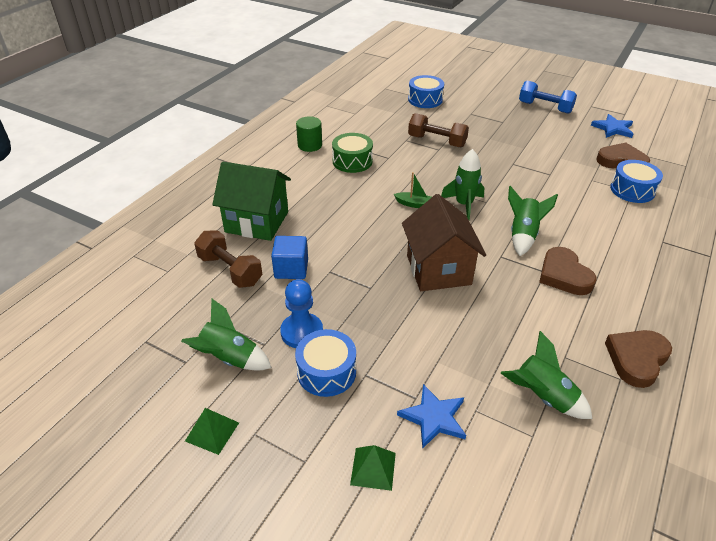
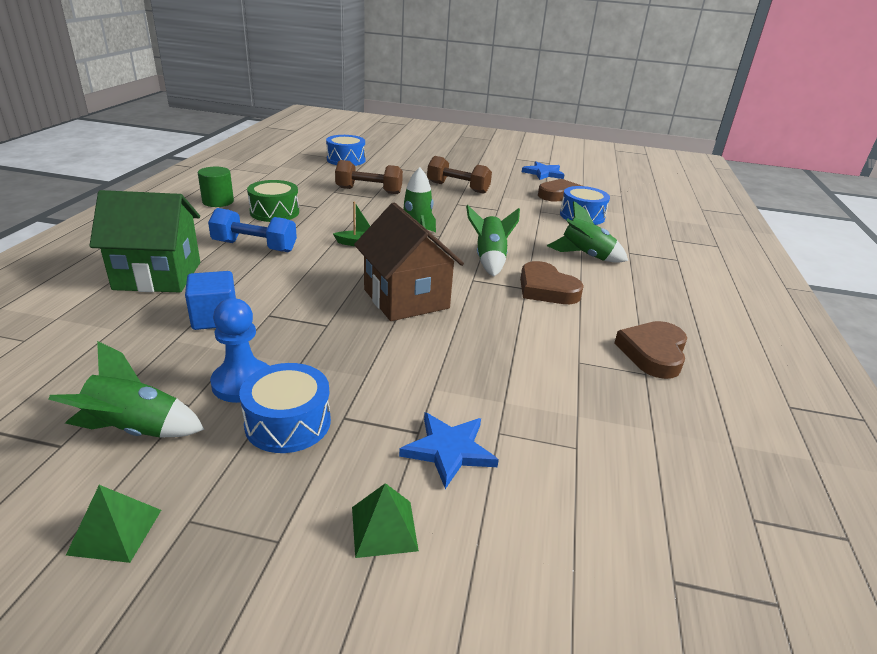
camera: 20 degrees left, 10 degrees down
(230, 270) = (124, 329): brown dumbbell -> brown dumbbell (458, 188)
(543, 397) = (571, 404): green rocket -> green rocket (585, 256)
(545, 107) = (472, 161): blue dumbbell -> blue dumbbell (254, 246)

